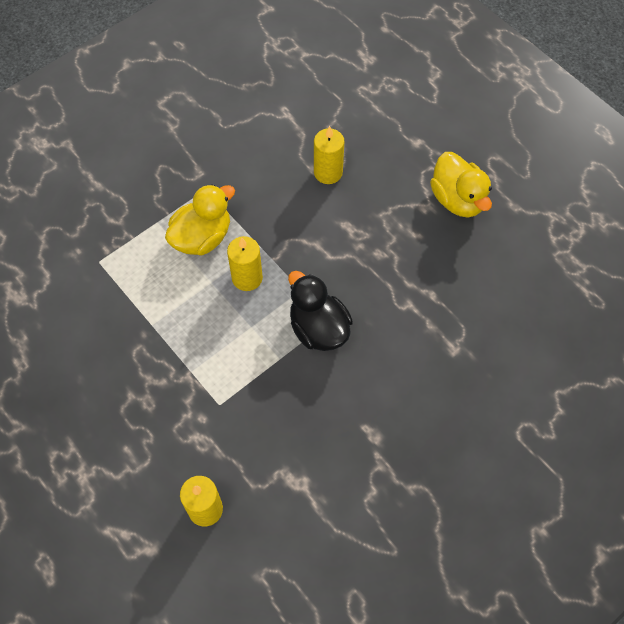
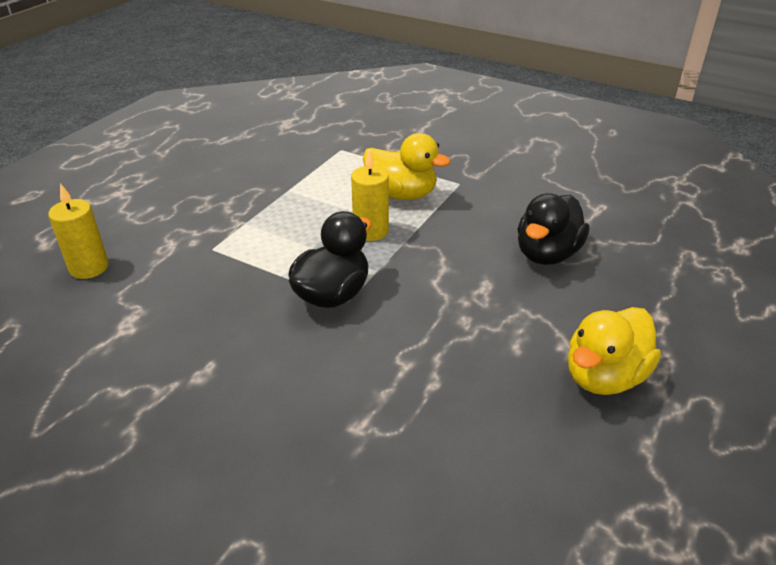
camera: 70 degrees right, 25 degrees down
(328, 172) = (547, 254): yellow candle -> black duck

